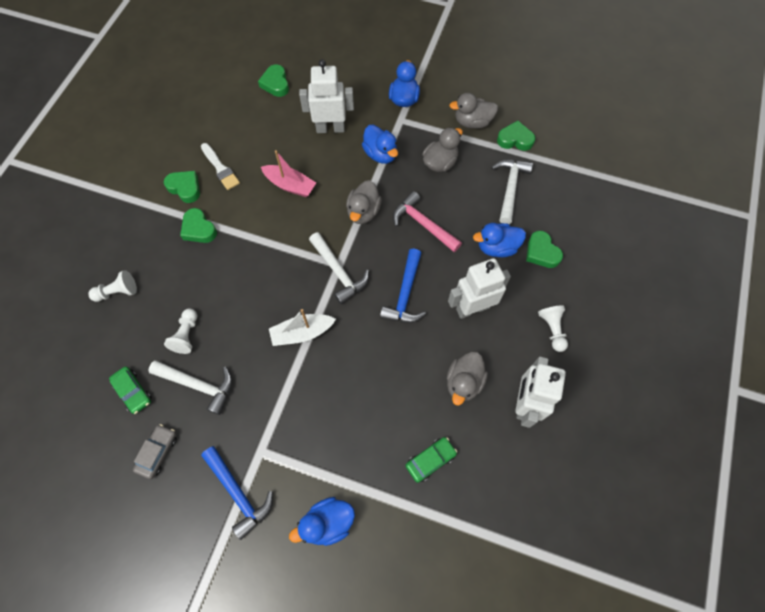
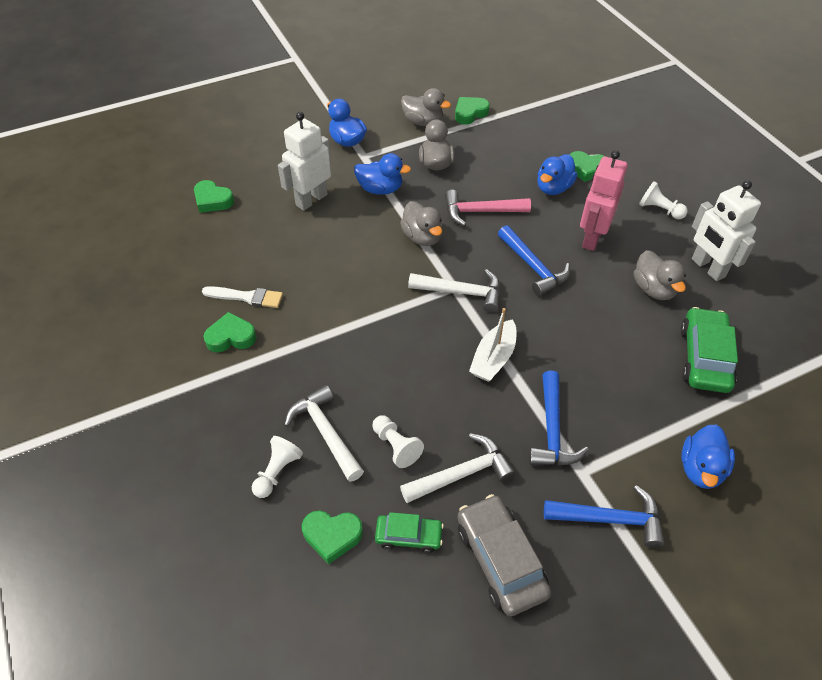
camera: 45 degrees left, 15 degrees down
(158, 452) = (500, 560): grey car -> grey car, size x1.71
(199, 229) = (291, 357): green heart -> green heart (332, 536)
(276, 410) = (552, 430): none -> blue hammer
(290, 185) = (332, 263): pink boat -> none
(430, 460) = (704, 358): green car -> green car, size x1.71
(472, 122) = (423, 122): grey duck -> grey duck turned 105 degrees counterclockwise
(472, 308) = (592, 238): white robot -> pink robot
(510, 188) = (509, 145): white hammer -> white hammer (325, 432)

